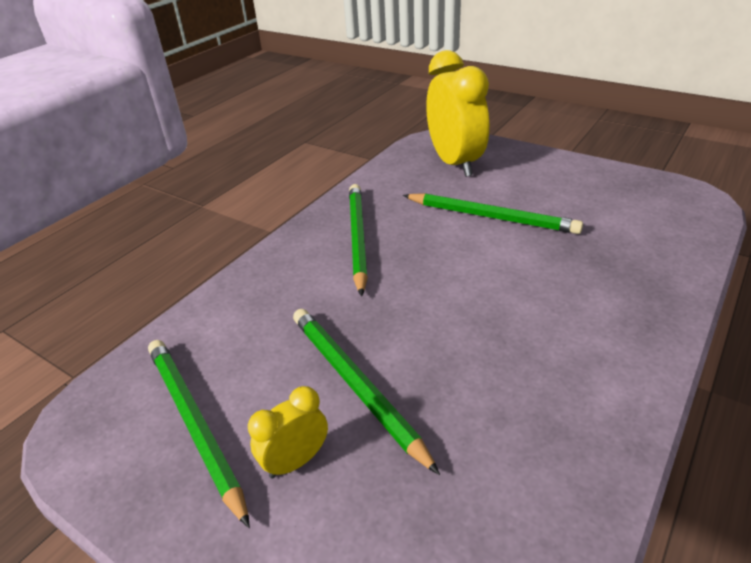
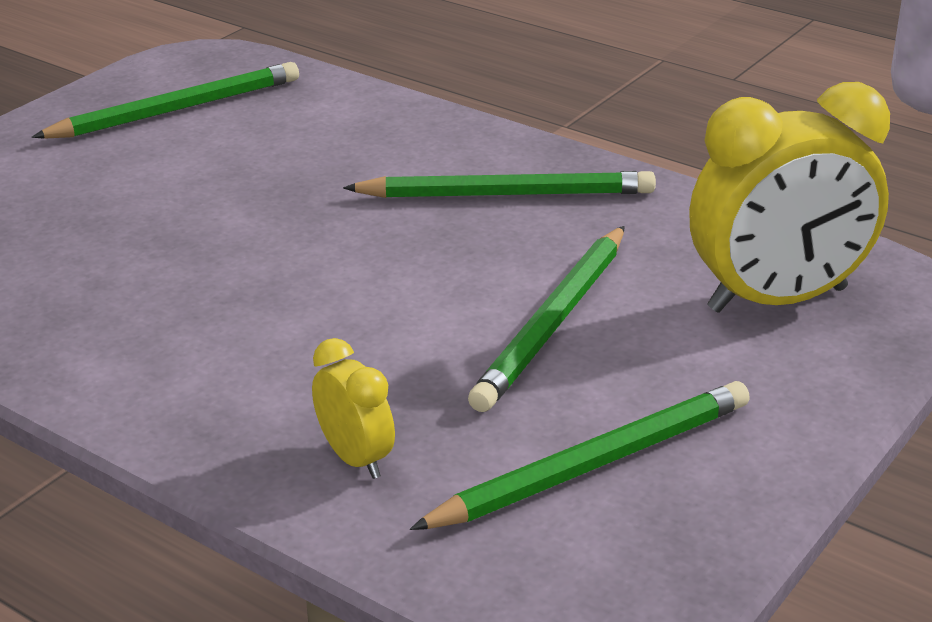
camera: 90 degrees right, 5 degrees down
(296, 461) = (100, 163): yellow clock -> yellow clock (356, 458)
(356, 385) = (190, 194): green pencil -> green pencil (592, 465)

